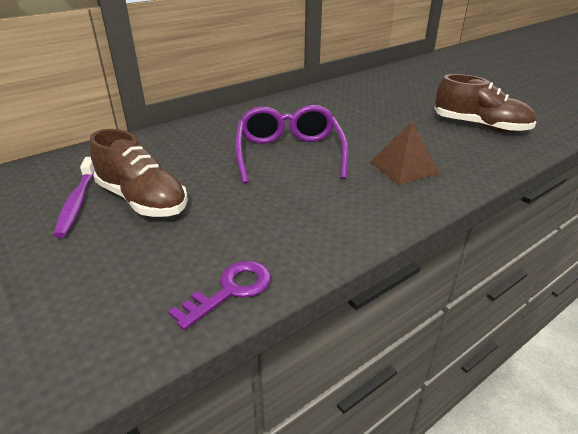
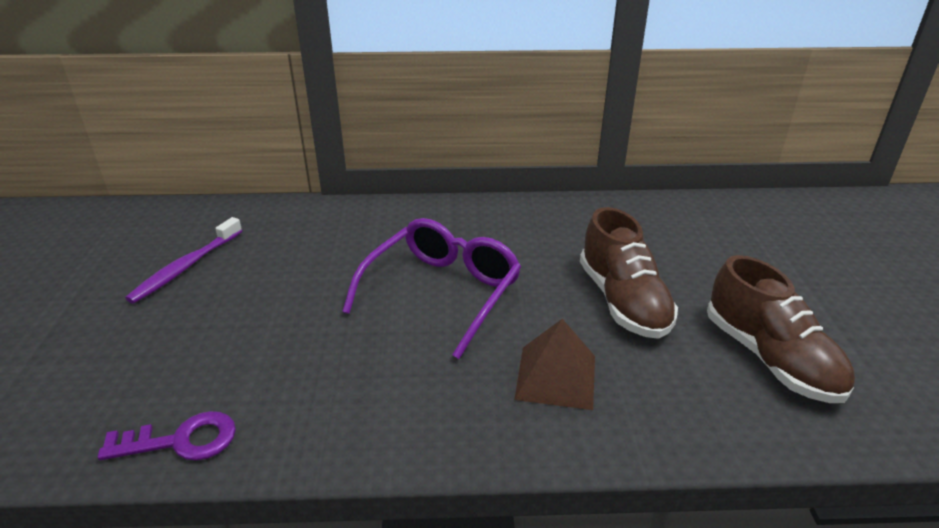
camera: 35 degrees right, 0 degrees up
(142, 200) = (236, 290): brown shoe -> brown shoe (623, 301)

